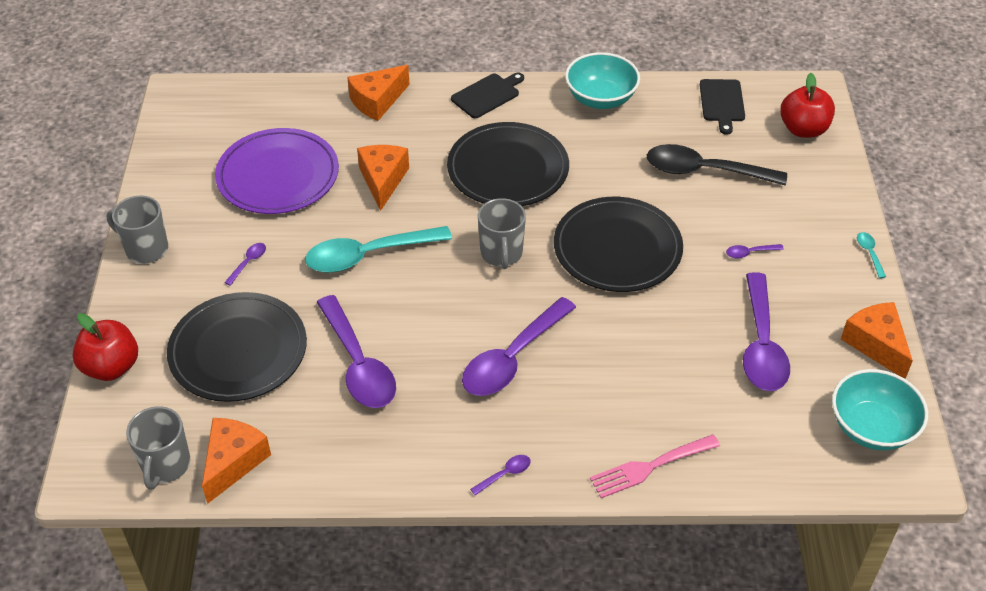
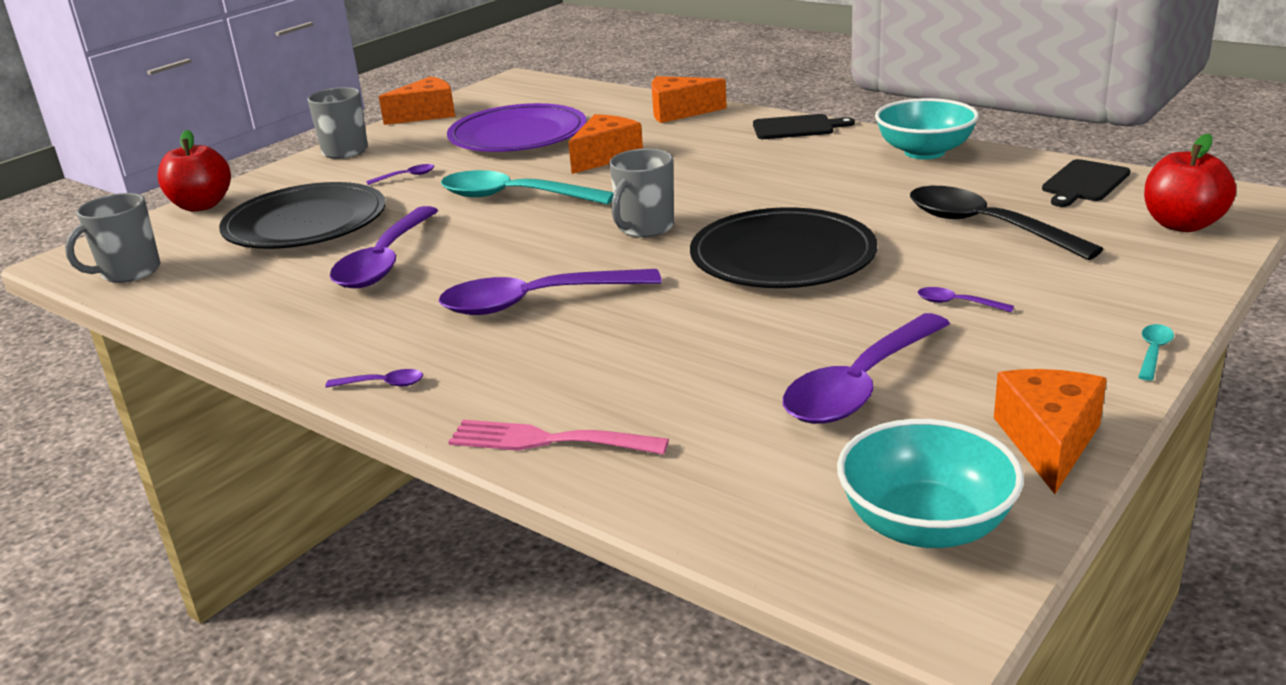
camera: 40 degrees right, 20 degrees down
(233, 462) = (177, 288): orange cheese -> orange cheese (427, 114)
(508, 169) = (743, 176): black plate -> none

